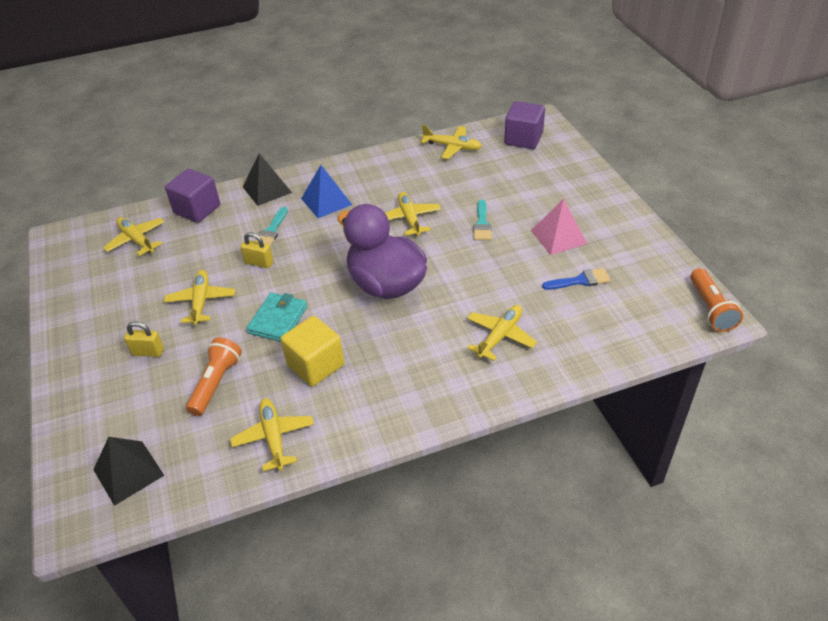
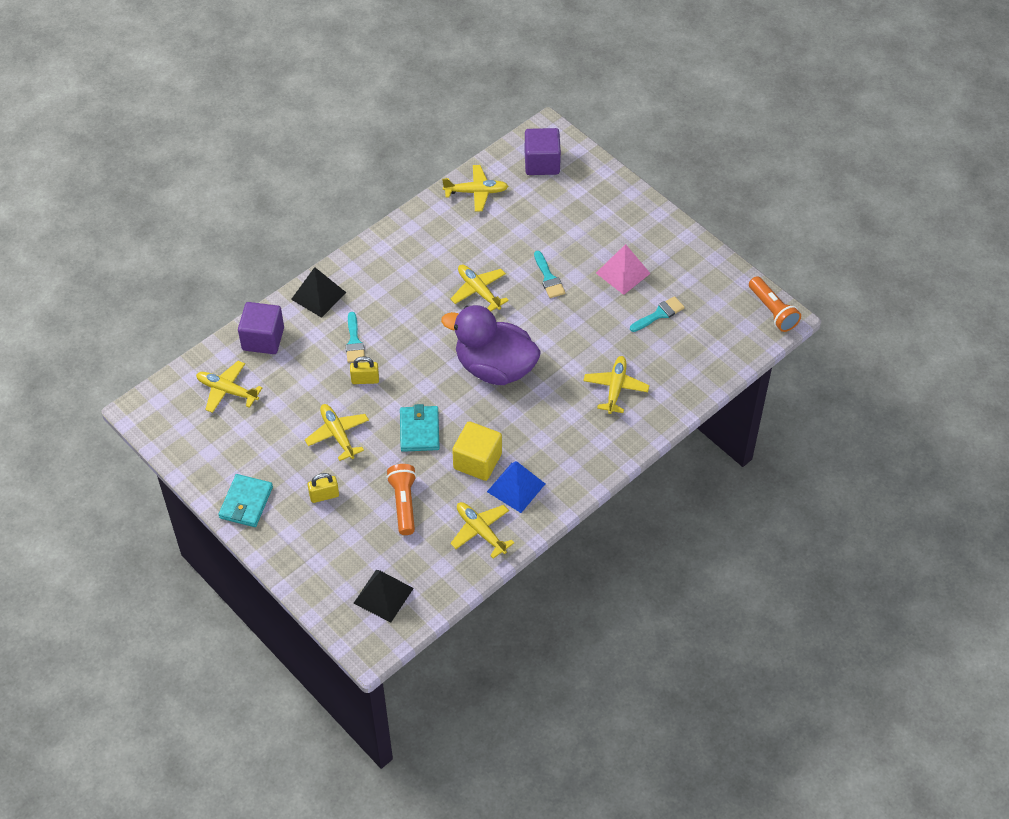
camera: 25 degrees left, 10 degrees up
(75, 336) = (246, 502): none -> turquoise wallet
(326, 201) = (387, 293): blue pyramid -> blue pyramid (516, 487)
(580, 280) = (659, 314): blue brush -> turquoise brush

